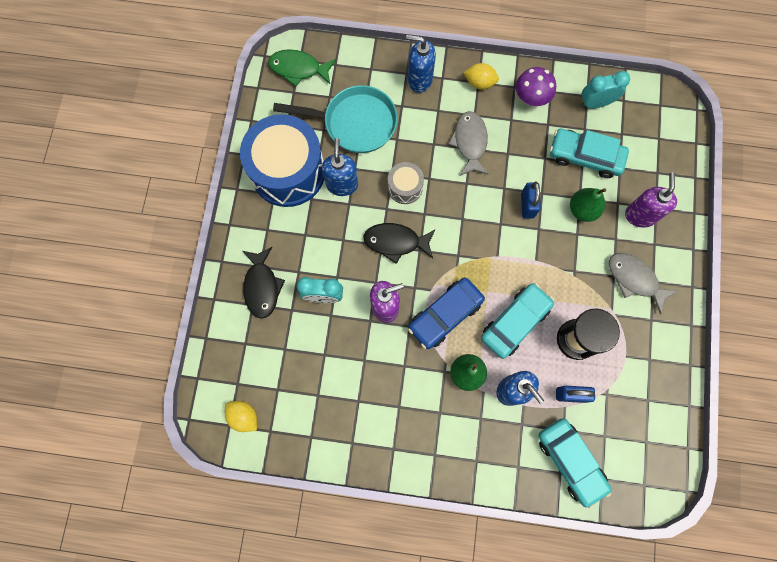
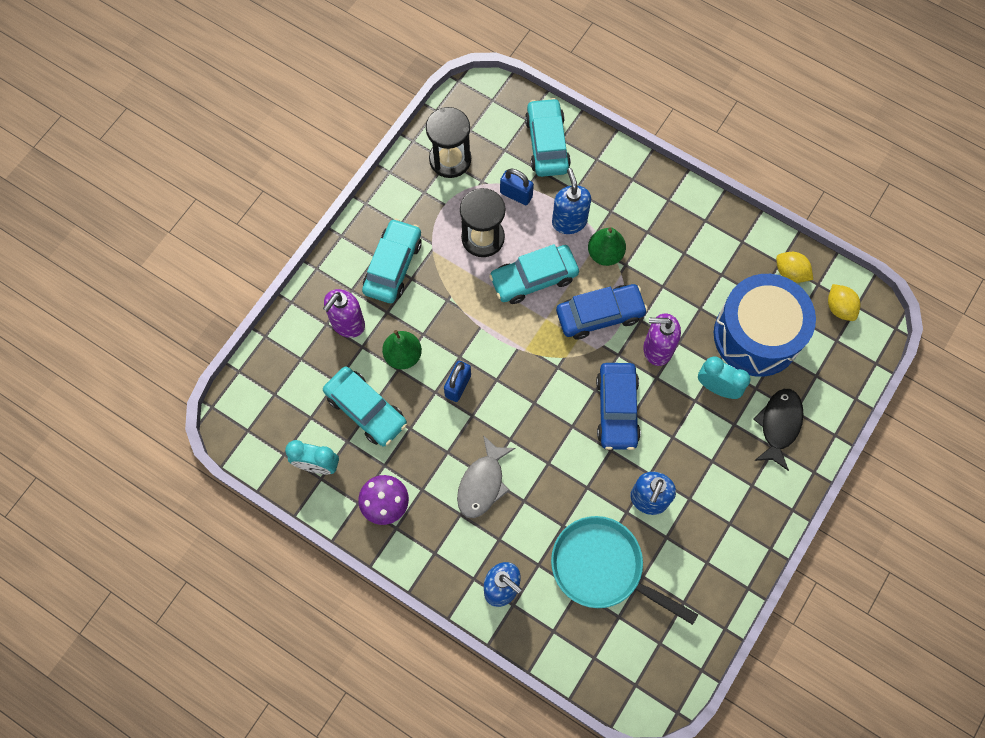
camera: 155 degrees left, 5 degrees down
(288, 171) = (704, 543): blue drum -> blue drum (756, 335)
(298, 69) = (642, 672): green fish -> none
(396, 242) = (617, 409): black fish -> blue car
(405, 187) = (580, 464): grey drum -> none
(479, 83) = (433, 551): yellow lemon -> yellow lemon (790, 273)
(634, 279) = (393, 266): grey fish -> turquoise car
(646, 402) = (450, 159): none -> black hourglass

